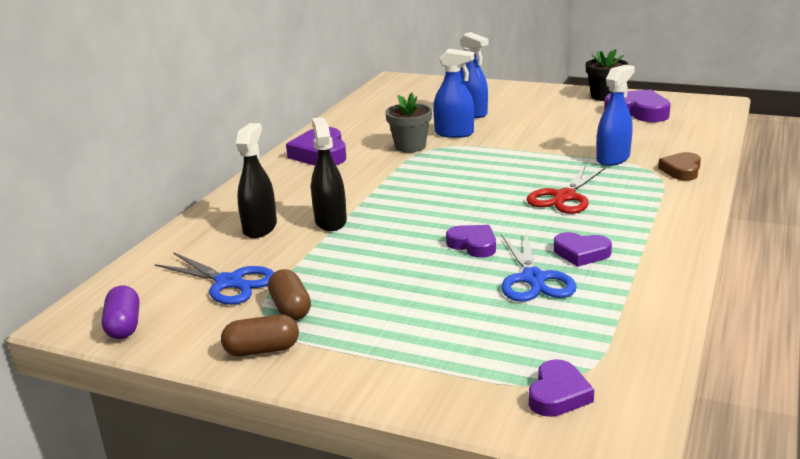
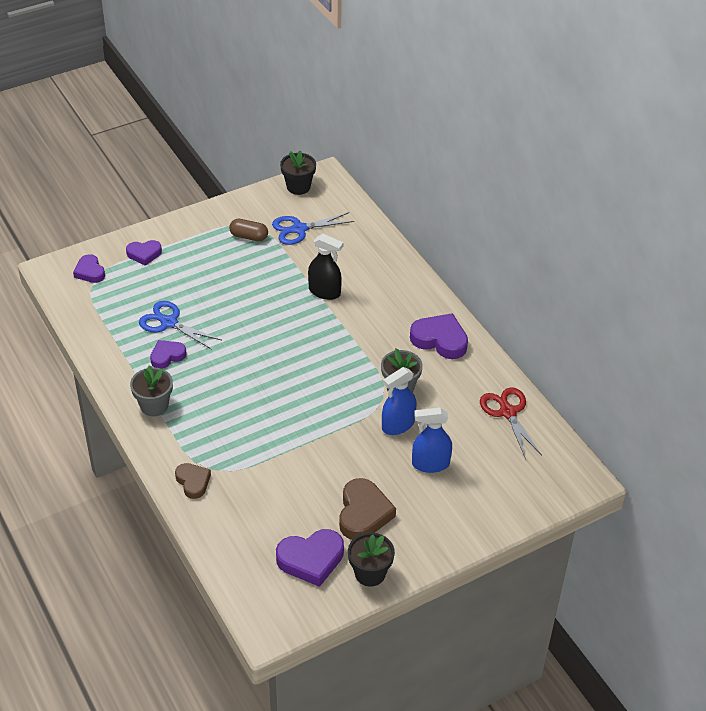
camera: 125 degrees right, 20 degrees up
(124, 326) = (298, 187): purple capsule -> black flower pot
(260, 228) = (350, 264): black spray bottle -> none
(262, 350) = (225, 215): brown capsule -> none
(473, 245) = (227, 325): purple heart -> purple heart (144, 254)
(563, 114) = (363, 513): none -> brown heart
(564, 197) = (231, 399): red scissors -> red scissors (507, 412)
(613, 159) = (251, 466): blue spray bottle -> none
(653, 225) = (154, 406): none -> grey flower pot

